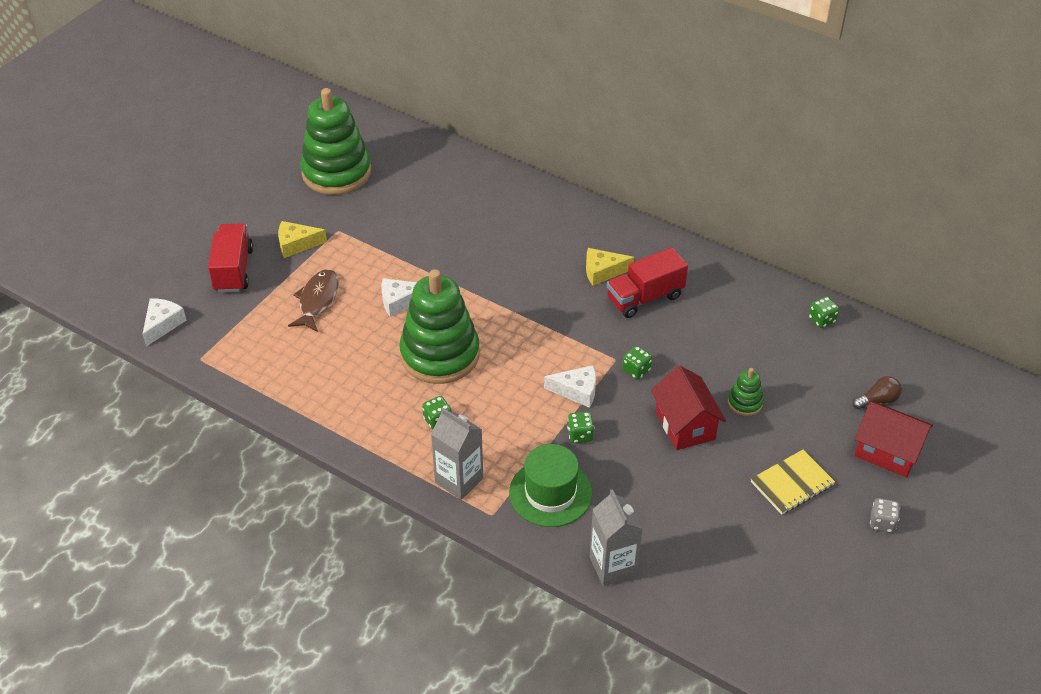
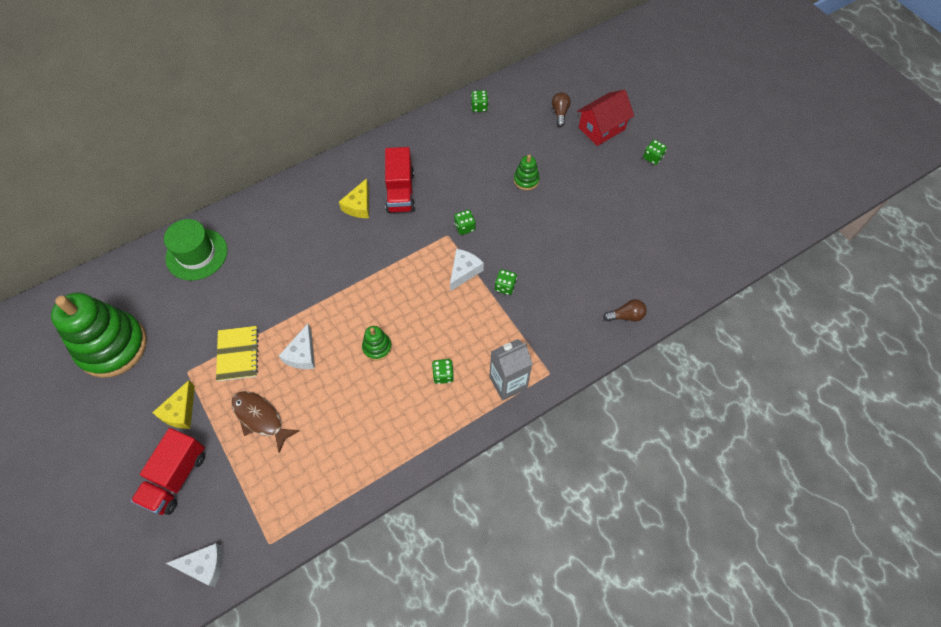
camera: 65 degrees left, 15 degrees up
(163, 324) = (204, 566): white cheese -> white cheese turned 135 degrees clockwise
(233, 270) = (176, 477): red truck -> red truck turned 90 degrees counterclockwise
(440, 354) = (377, 347): green stacking toy -> green stacking toy, size x0.43
(550, 493) = (547, 327): green hat -> green hat (196, 254)
(613, 566) = (626, 316): grey carton -> brown light bulb
(685, 425) = (528, 221): red house -> none
(792, 484) = (603, 187): yellow notebook -> yellow notebook (238, 354)
(882, 523) = (652, 158): grey dice -> green dice

